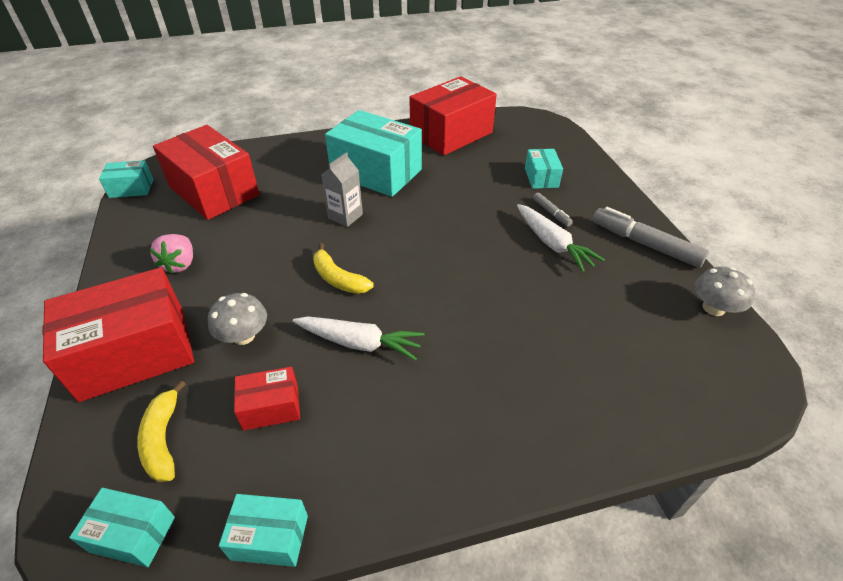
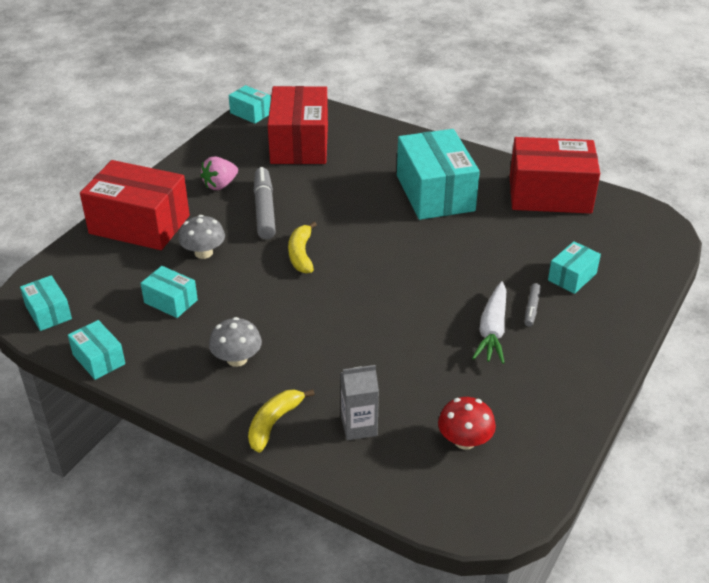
camera: 45 degrees right, 5 degrees down
(163, 439) = (105, 280): yellow banana -> yellow banana (274, 423)
(271, 407) = (171, 301): red box -> turquoise box
(345, 216) = (364, 214): grey carton -> grey carton (359, 426)
(359, 343) = (261, 301): white carrot -> none
(645, 244) = (574, 381): grey marker -> grey marker (264, 209)
(658, 338) = (464, 440): none -> red mushroom
(713, 308) = (548, 457): grey mushroom -> grey mushroom (237, 359)

